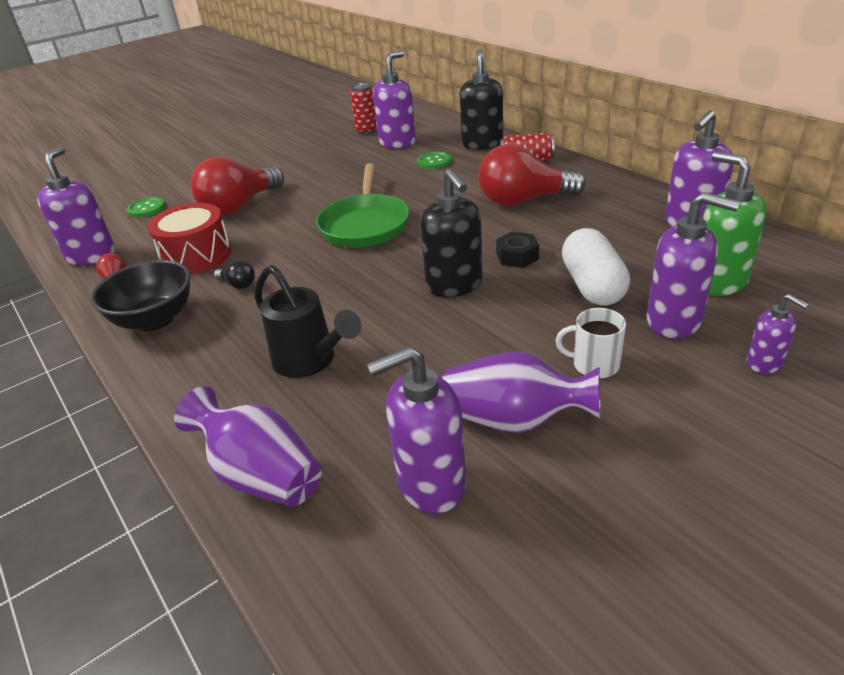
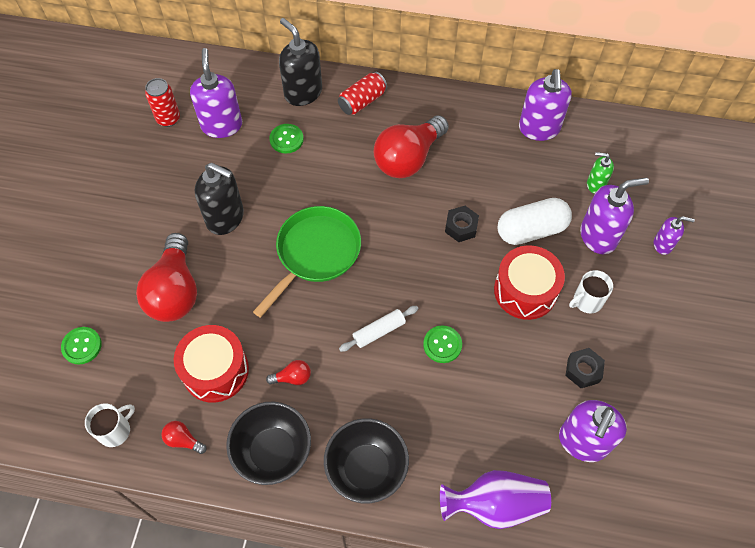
camera: 45 degrees left, 25 degrees up
(91, 256) = (115, 430): purple soap dispenser -> white mug
(198, 371) = (366, 468): none -> black bowl
(238, 284) = (292, 377): black light bulb -> red light bulb
(310, 361) = (428, 409): black watering can -> none
(345, 289) = (379, 331): none -> white rolling pin
(365, 224) = (315, 253): green pan -> green pan turned 105 degrees counterclockwise
(388, 324) = (442, 345): none -> green button
(454, 285) = (448, 281): black soap dispenser -> black soap dispenser (225, 218)
(514, 420) = (583, 370): purple vase -> black nut
(527, 325) = (525, 290): none -> red drum
(592, 286) = (531, 230): white capsule -> white capsule turned 60 degrees counterclockwise
(718, 282) = (595, 184): green soap dispenser -> green soap dispenser, size x0.55

